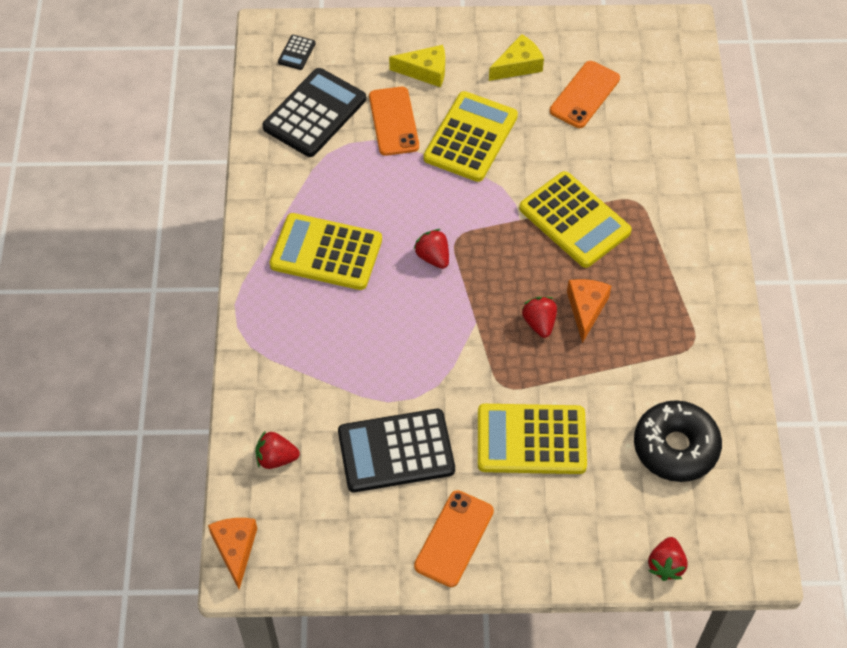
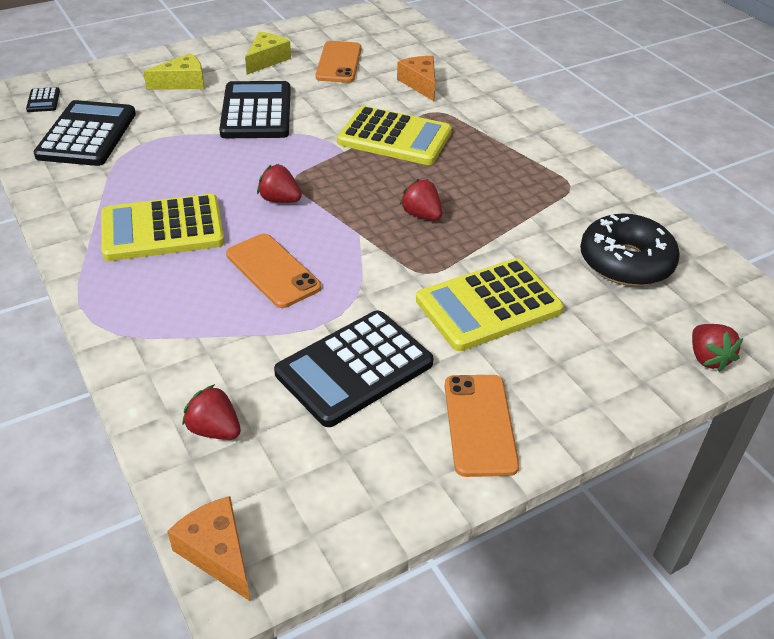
camera: 30 degrees left, 15 degrees down
(276, 458) = (214, 430): red strawberry -> red strawberry turned 60 degrees clockwise
(393, 121) = (173, 120): orange phone -> orange phone (272, 271)
(470, 137) = (256, 111): yellow calculator -> black calculator
(586, 309) = (456, 192): orange cheese -> orange cheese (420, 84)

